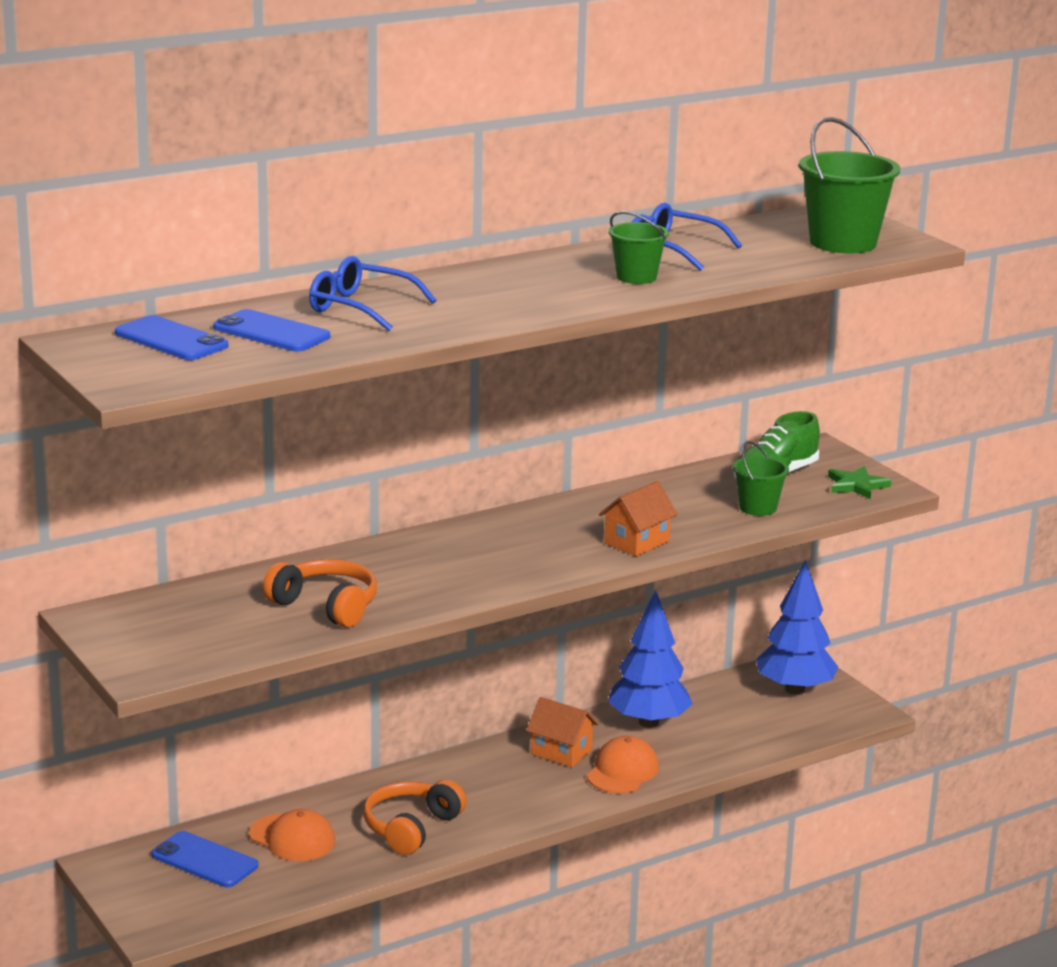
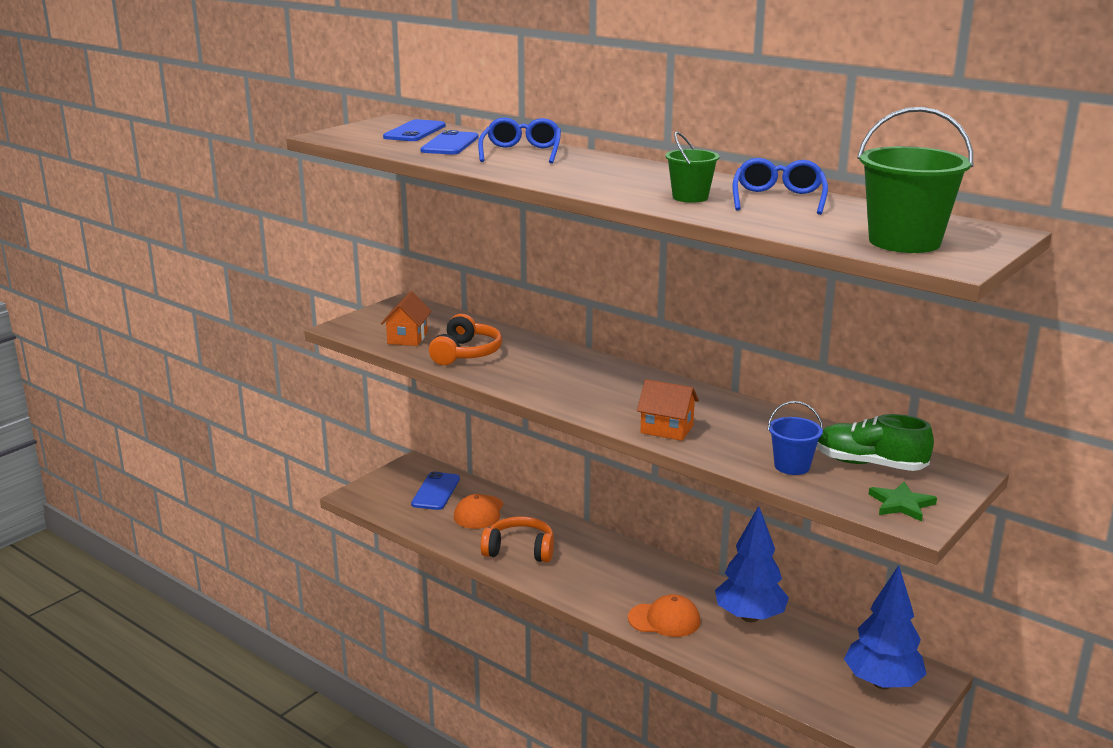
camera: 70 degrees right, 0 degrees up
(561, 752) = (668, 587): orange house -> orange house (407, 338)
(758, 508) = (792, 466): green bucket -> blue bucket

